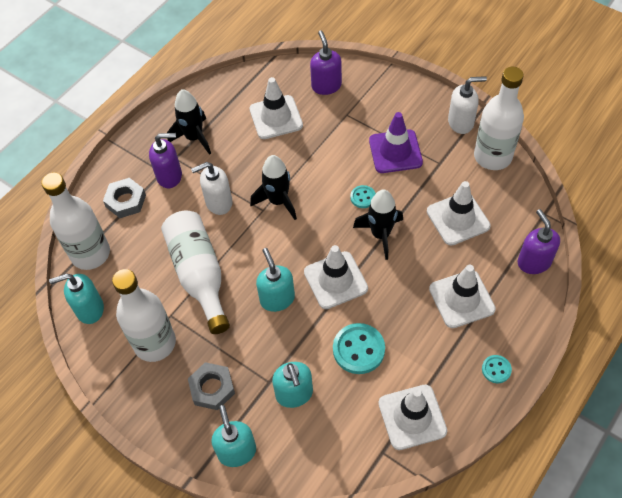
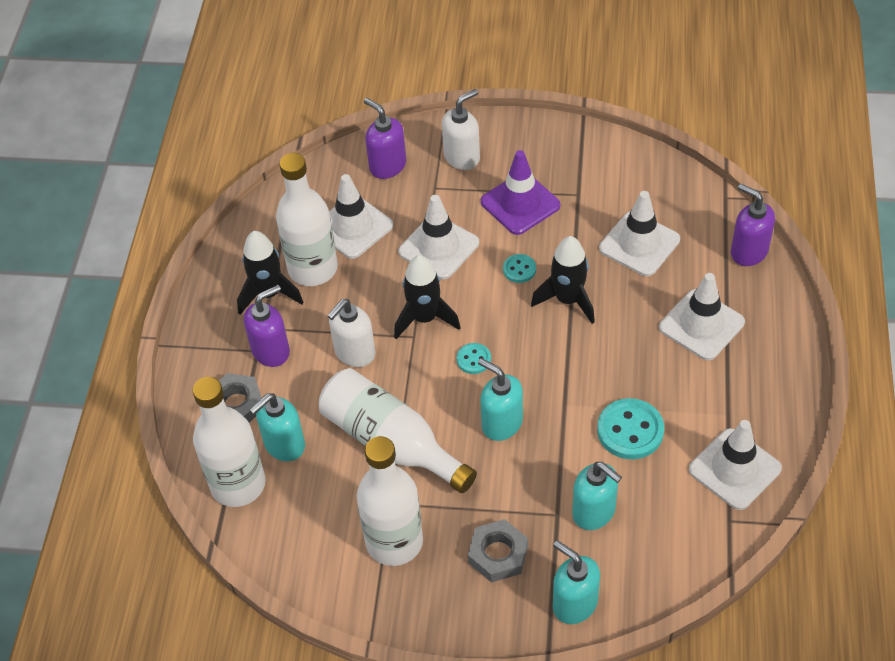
camera: 30 degrees left, 5 degrees down
(89, 309) = (285, 546): turquoise soap dispenser -> turquoise soap dispenser (284, 445)
(335, 280) = (553, 371): white traffic cone -> white traffic cone (439, 247)
(461, 122) = (571, 140): white soap dispenser -> white soap dispenser (462, 157)
(492, 156) = (630, 162): white bottle -> white bottle (313, 269)
(496, 369) = (785, 378): turquoise button -> turquoise button (473, 359)

